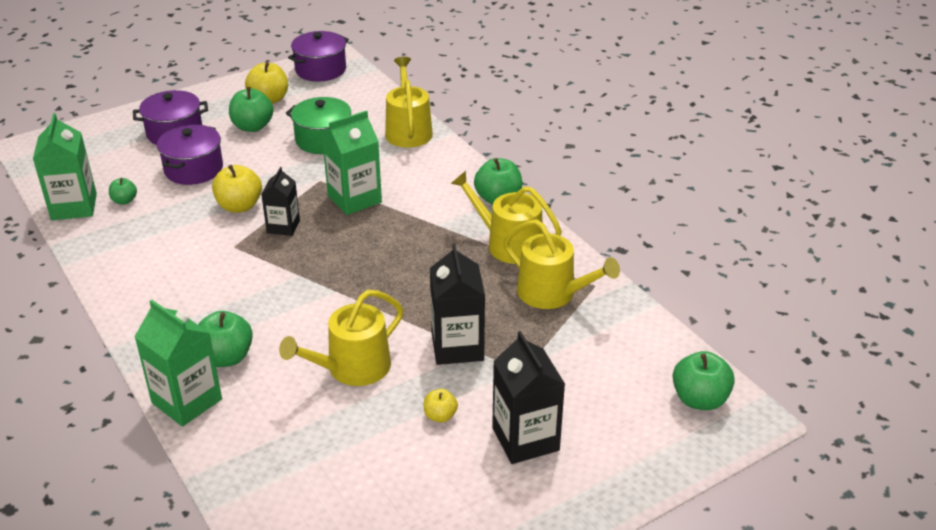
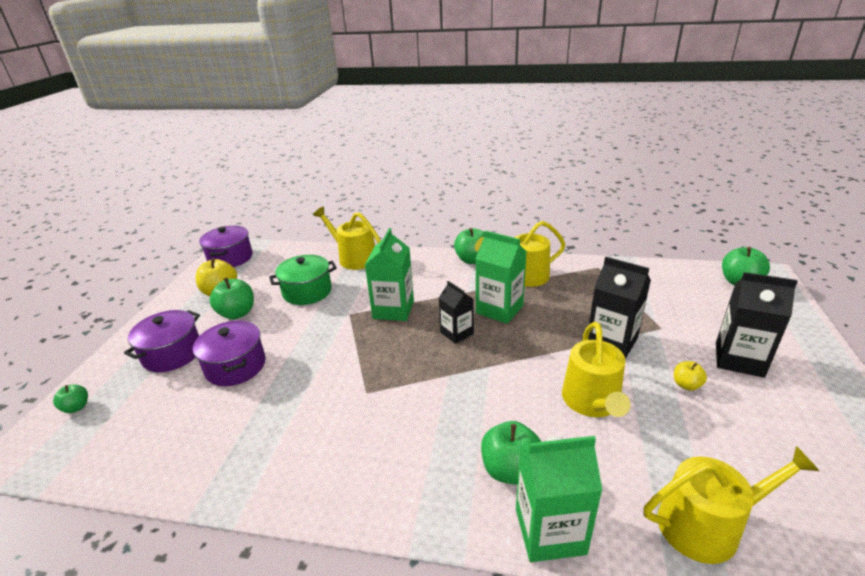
camera: 45 degrees left, 5 degrees down
(74, 207) = (159, 469): green carton -> green carton (499, 309)
(124, 201) = (208, 428): green apple -> green apple (76, 407)
(239, 206) = (320, 365): yellow apple -> none
(283, 227) = (378, 355): black carton -> black carton (456, 333)
(553, 293) = (591, 283): yellow watering can -> yellow watering can (707, 524)

